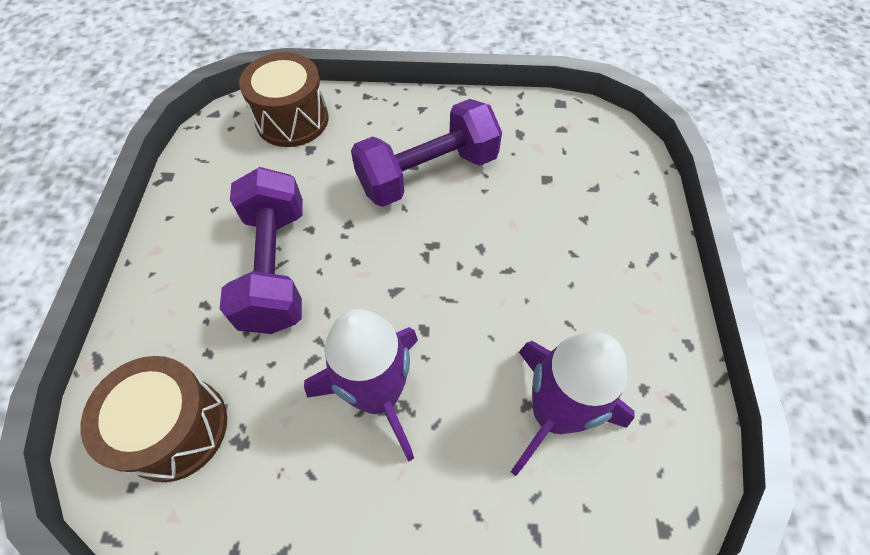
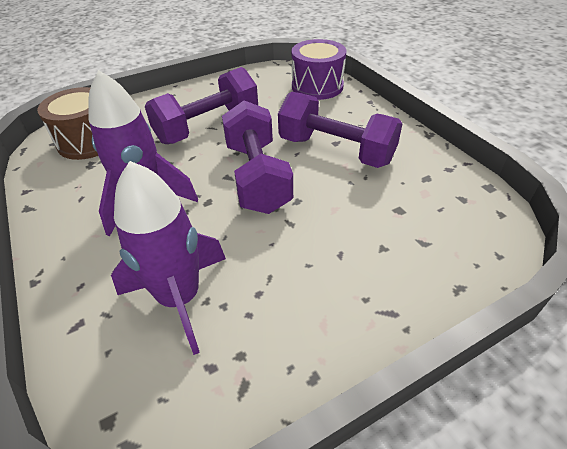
camera: 60 degrees right, 15 degrees down
(292, 120) = (317, 86): brown drum -> purple drum
(417, 263) = (257, 177): none -> purple dumbbell

